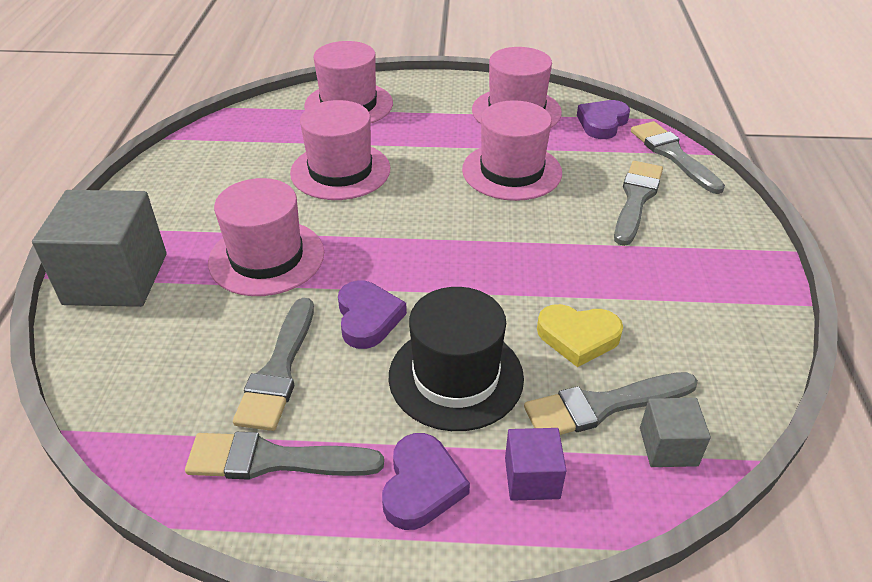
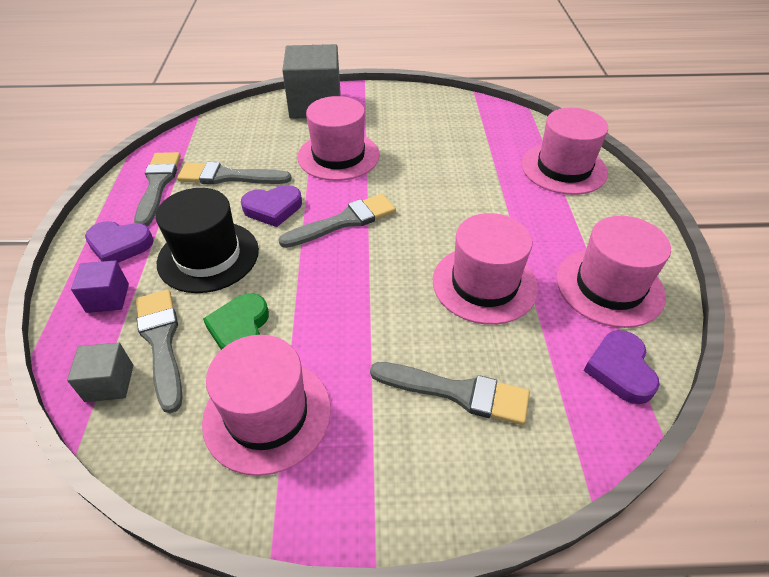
camera: 85 degrees right, 5 degrees up
(340, 171) = (454, 176): pink hat -> pink hat (267, 414)
(578, 337) = (240, 329): yellow heart -> green heart
(602, 123) = (620, 370): purple heart -> purple heart turned 120 degrees counterclockwise
(673, 155) = (570, 445): grey brush -> grey brush (344, 221)

